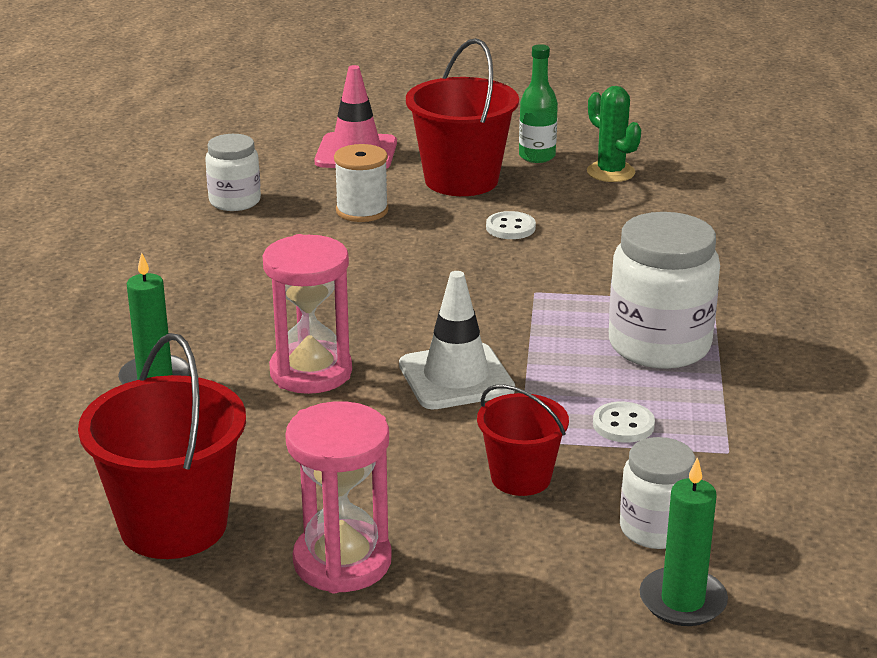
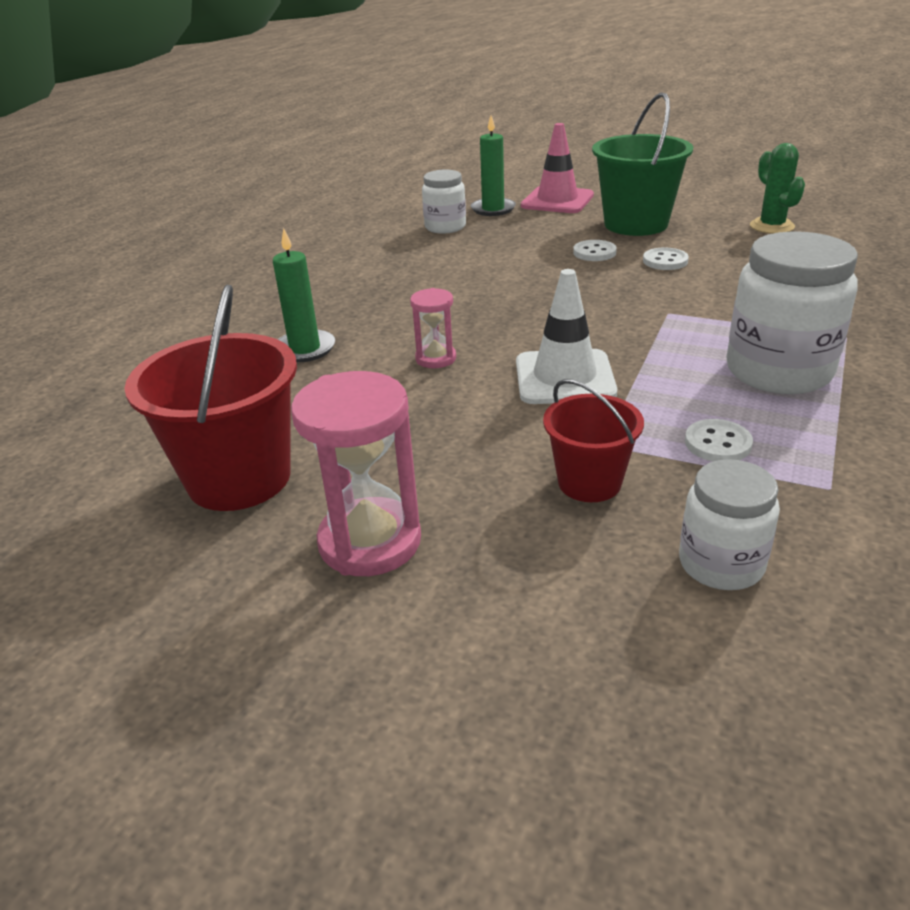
camera: 20 degrees right, 5 degrees up
(311, 372) = (436, 358): pink hourglass -> pink hourglass, size x0.55
(362, 211) = (542, 240): white spool -> none
(429, 223) = (594, 252): none -> white button
(461, 180) = (636, 224): red bucket -> green bucket
(537, 156) = (708, 211): green bottle -> none
(682, 601) = (730, 662): green candle -> green candle (493, 209)

